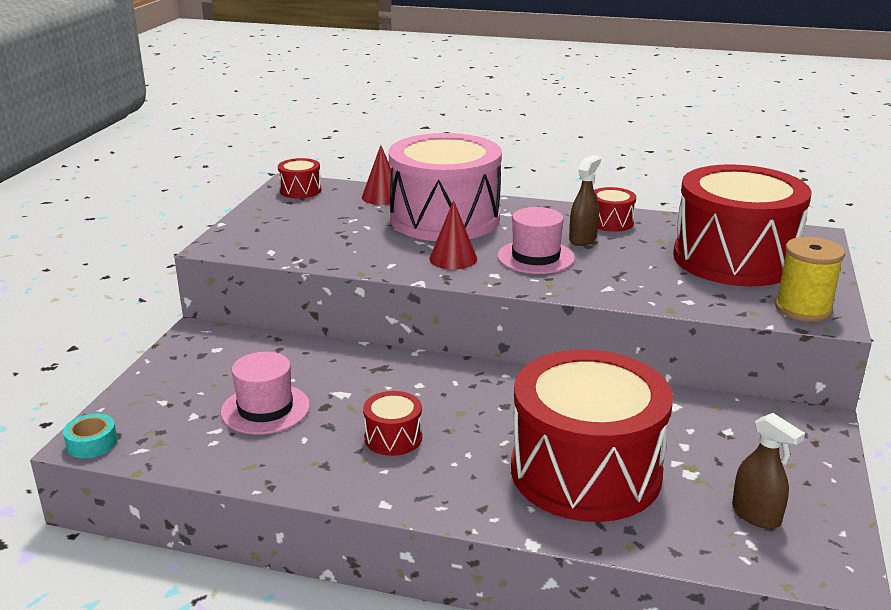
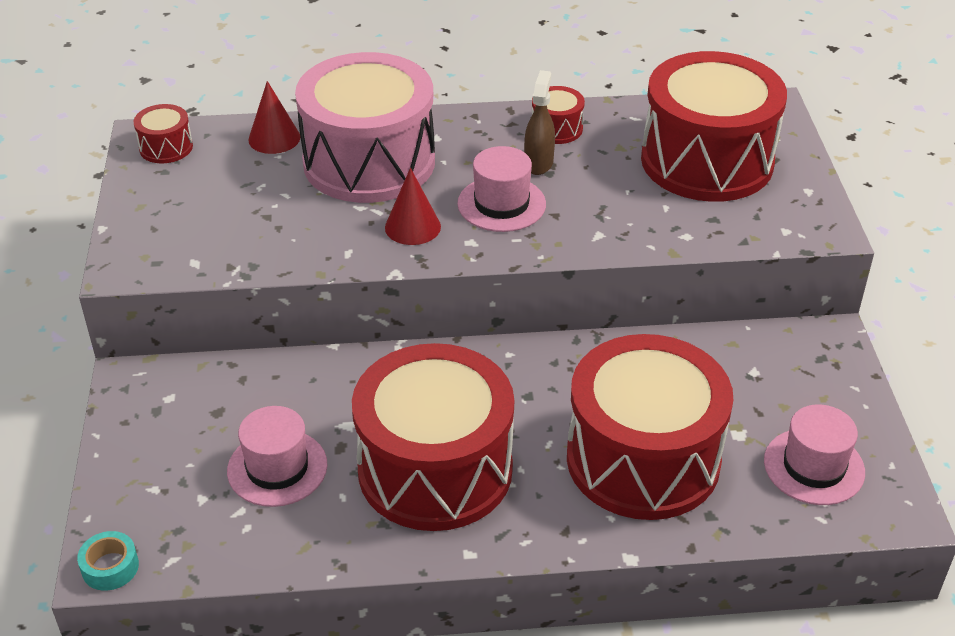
camera: 20 degrees left, 15 degrees up
(393, 438) = (435, 469): red drum -> red drum, size x2.47
(756, 515) = (814, 466): brown spray bottle -> pink hat
(803, 309) = (798, 221): yellow spool -> none

